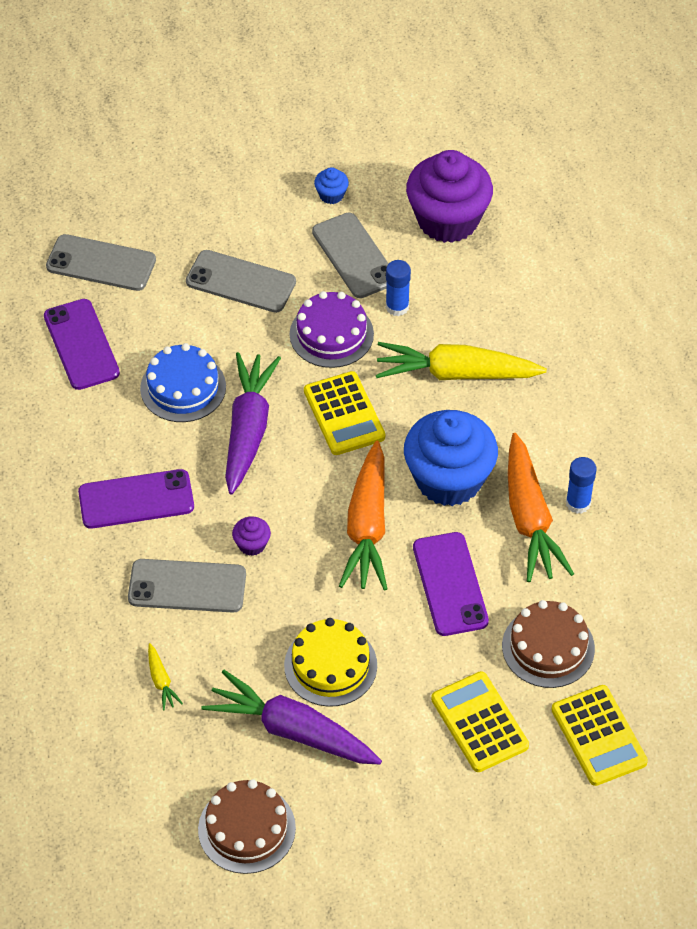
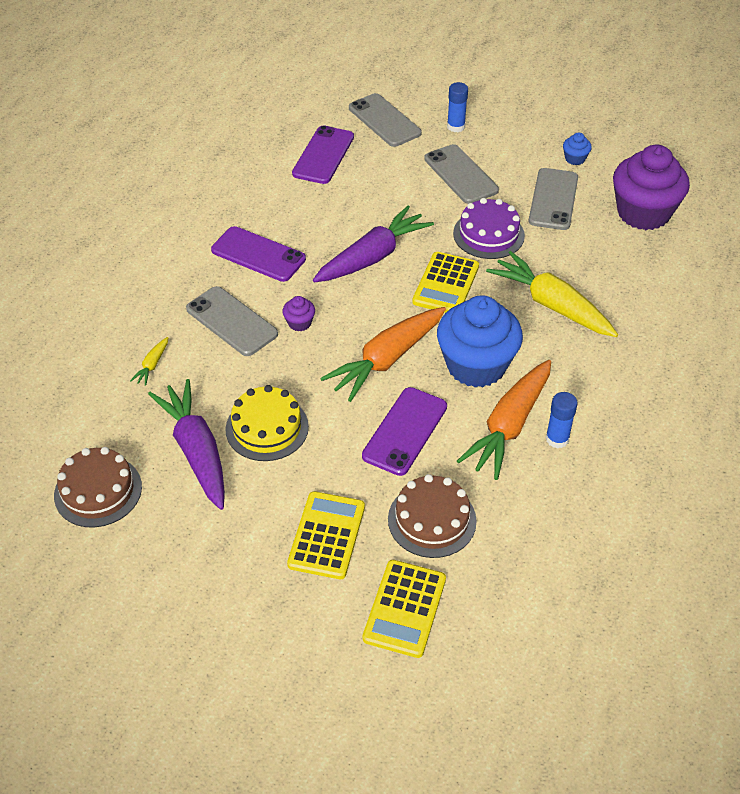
camera: 40 degrees right, 5 degrees down
(183, 387) = (358, 211): blue cake -> none
(397, 307) = (552, 243): blue glue stick -> blue glue stick (456, 126)

